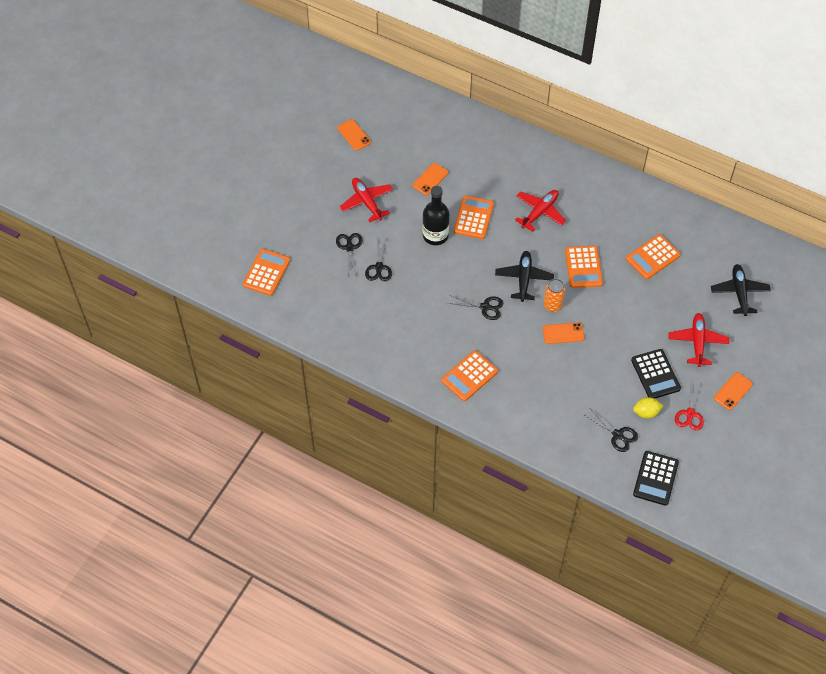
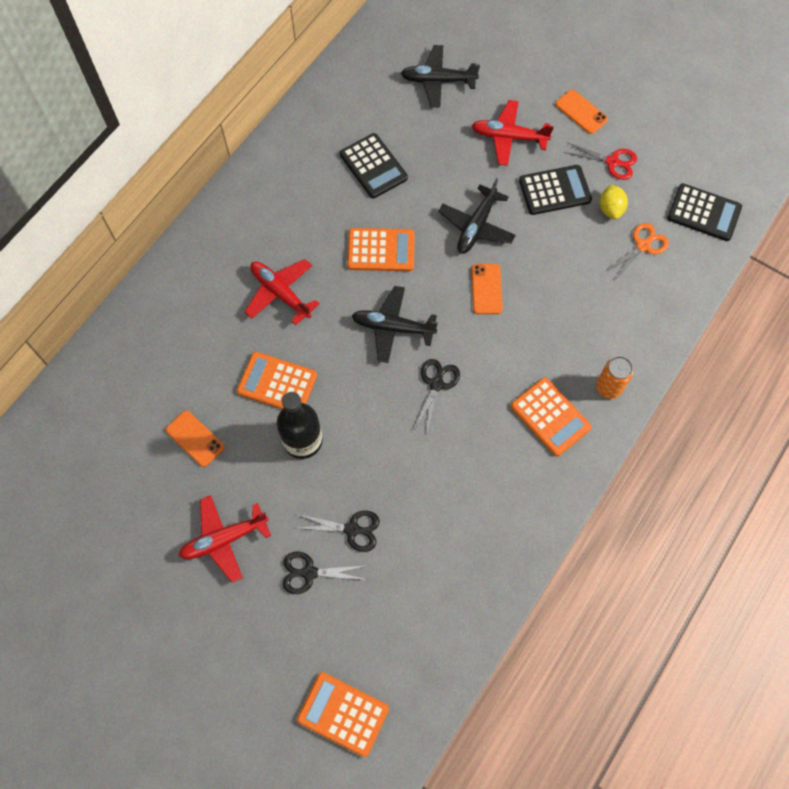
camera: 85 degrees left, 10 degrees up
(354, 135) = (83, 551): orange phone -> none
(552, 305) = (440, 296): orange can -> orange can (608, 388)
(614, 324) = (476, 226): none -> black plane
(618, 435) = (643, 245): black scissors -> orange scissors
(652, 257) = (373, 166): orange calculator -> black calculator

